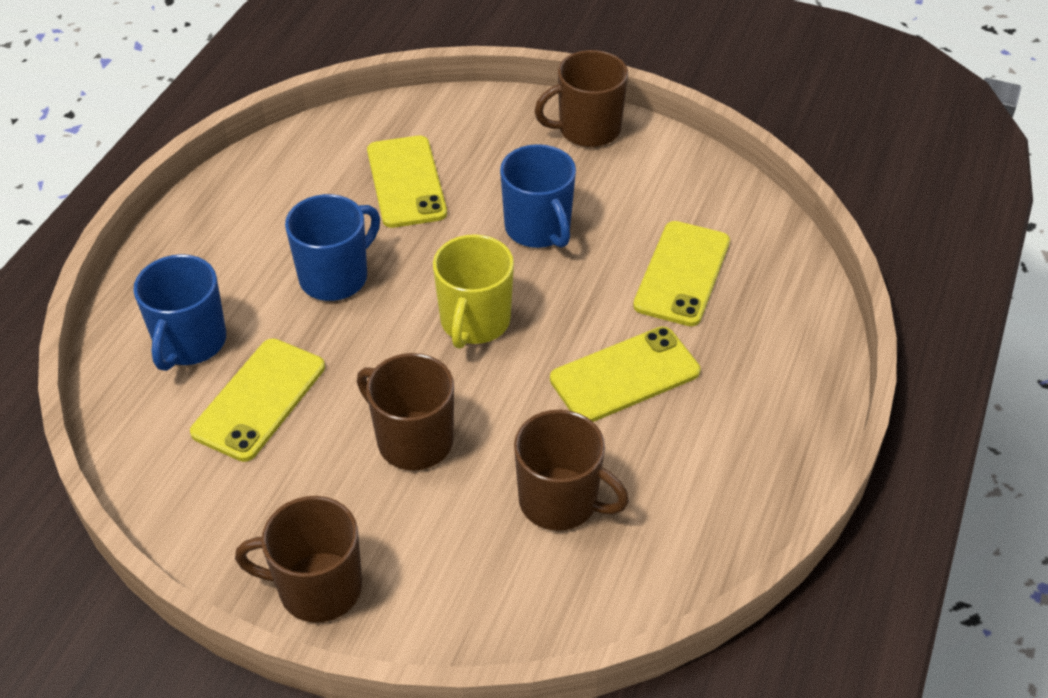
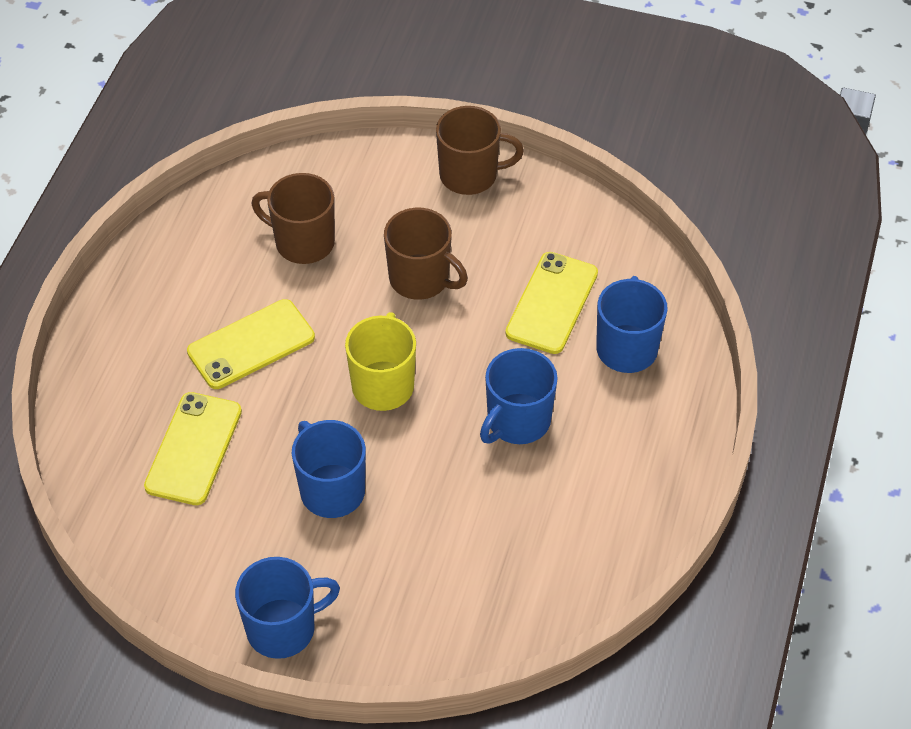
camera: 175 degrees right, 5 degrees up
(406, 182) = (471, 539): yellow phone -> none
(587, 130) = (283, 628): brown mug -> blue mug

